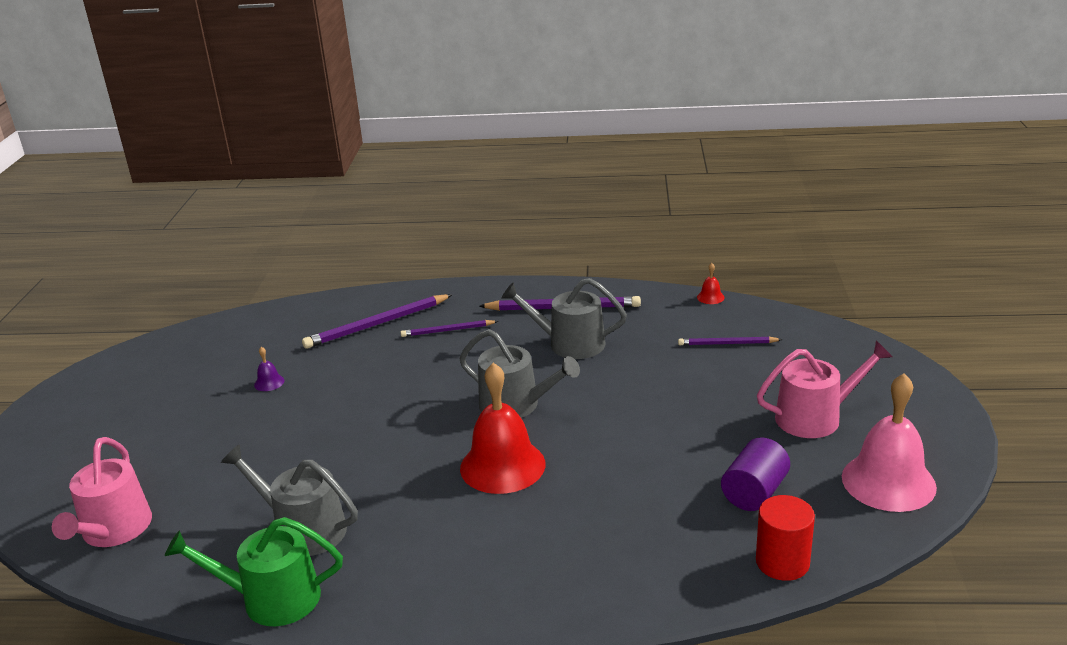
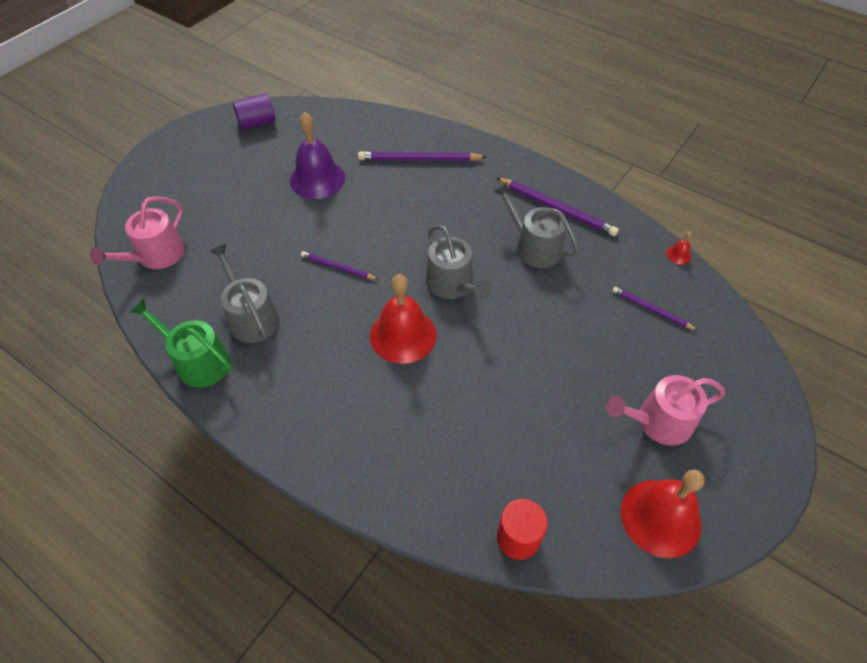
camera: 30 degrees right, 25 degrees up
(269, 382) = (317, 179): purple bell -> purple bell, size x2.50
(447, 331) = (460, 190): purple pencil -> purple pencil (337, 267)
(754, 492) = (551, 464): purple cylinder -> purple cylinder (257, 123)
(815, 417) = (658, 422): pink watering can -> pink watering can turned 150 degrees clockwise
(888, 481) = (660, 517): pink bell -> red bell

